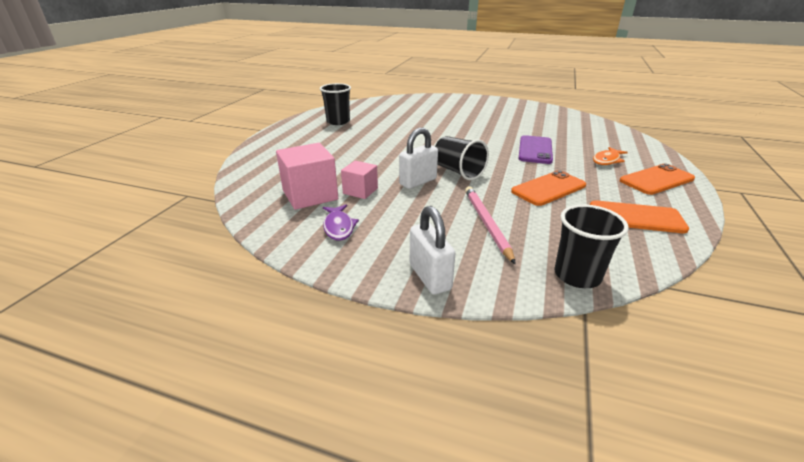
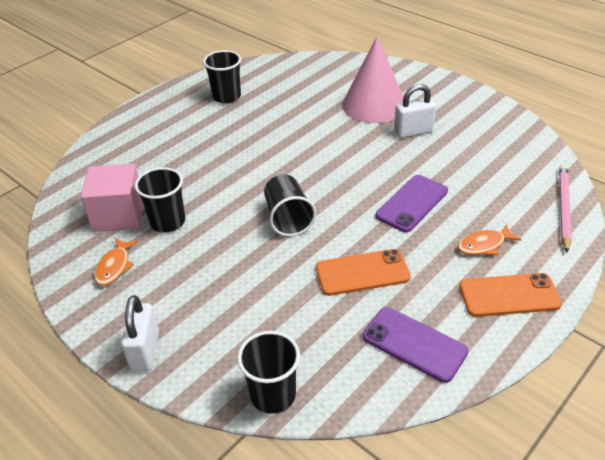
camera: 25 degrees right, 10 degrees up
(339, 227) = (114, 266): purple fish -> orange fish
(360, 191) = (168, 222): pink cube -> black cup
(418, 182) = (233, 223): white padlock -> white padlock (413, 132)
(451, 112) = (374, 104): none -> pink cone
(486, 223) = (249, 303): pink pencil -> pink pencil (563, 208)
(636, 217) = (414, 344): orange phone -> purple phone

